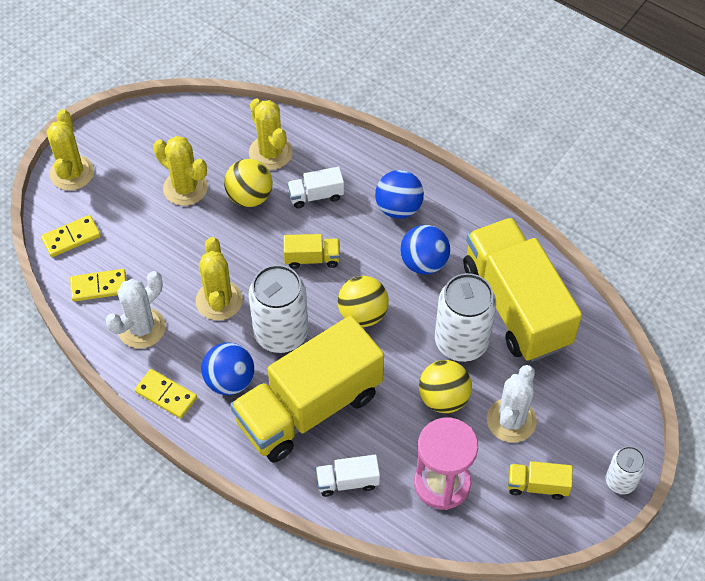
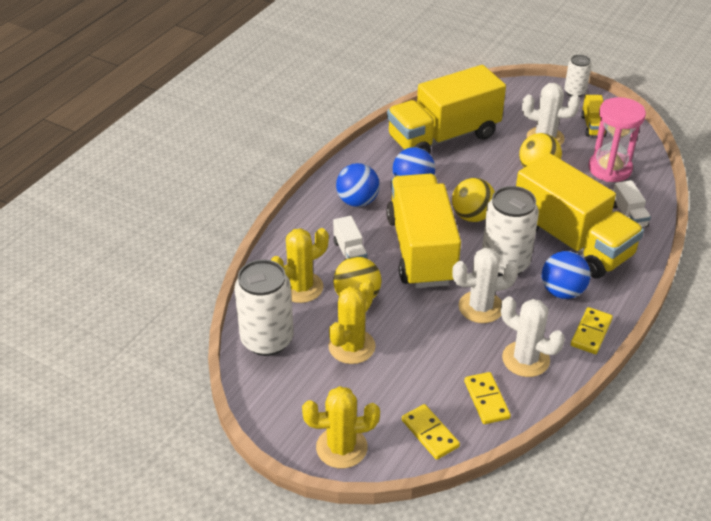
camera: 95 degrees left, 15 degrees down
(219, 300) = (481, 307): yellow cactus -> white cactus
(312, 258) = (421, 250): yellow truck -> yellow truck, size x2.47
(461, 342) = (484, 163): white can -> white can (267, 340)

